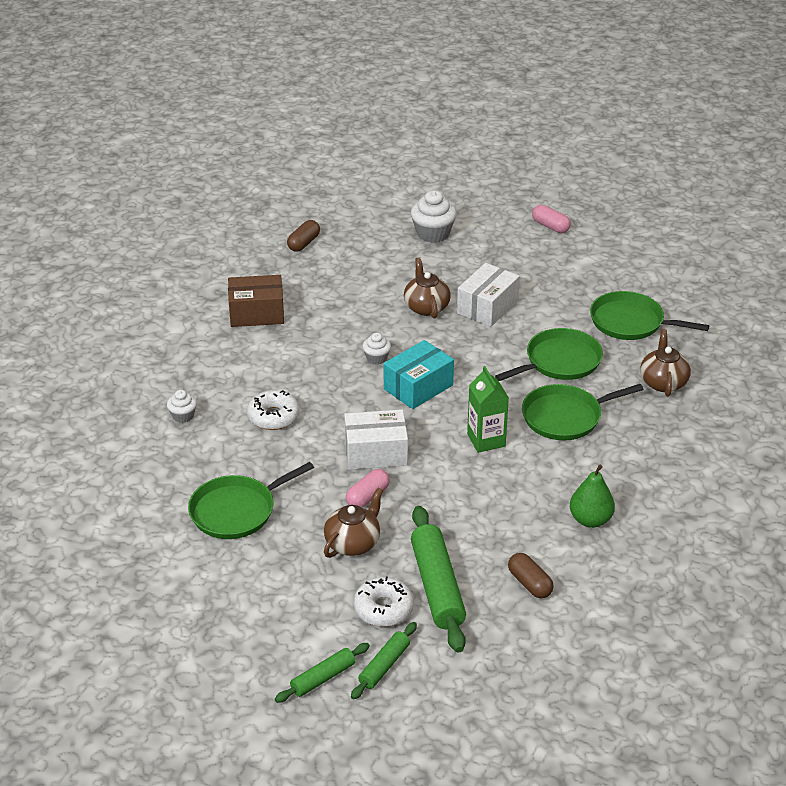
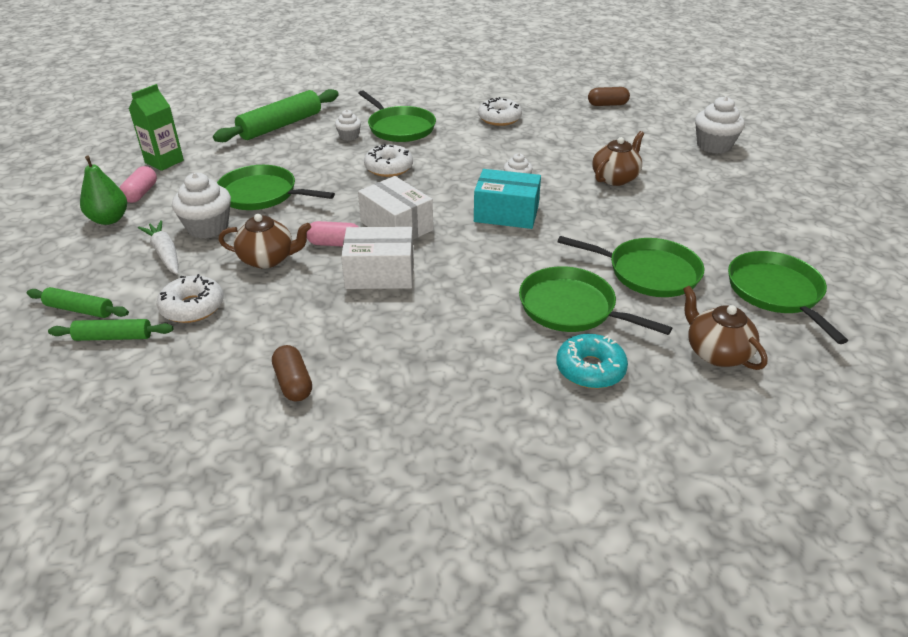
camera: 55 degrees right, 0 degrees up
(203, 378) = (399, 128): none -> green pan
(256, 313) = (499, 118): brown box -> white donut
(262, 563) = (208, 227): none -> white cupcake
(280, 603) = (165, 253): none -> white carrot
(437, 586) = (245, 326): green rolling pin -> green rolling pin (281, 125)
(486, 440) = (479, 275): green carton -> green carton (164, 161)
(487, 307) = (663, 205): white box -> white box (380, 273)
(529, 583) = (293, 383): brown capsule -> brown capsule turned 45 degrees counterclockwise
(550, 226) = (831, 193): pink capsule -> pink capsule (141, 193)
(590, 520) = (431, 387): green pear -> green pear (109, 219)
(633, 442) = (590, 369): none -> turquoise donut
(663, 382) = (716, 353): brown teapot -> brown teapot turned 90 degrees counterclockwise

